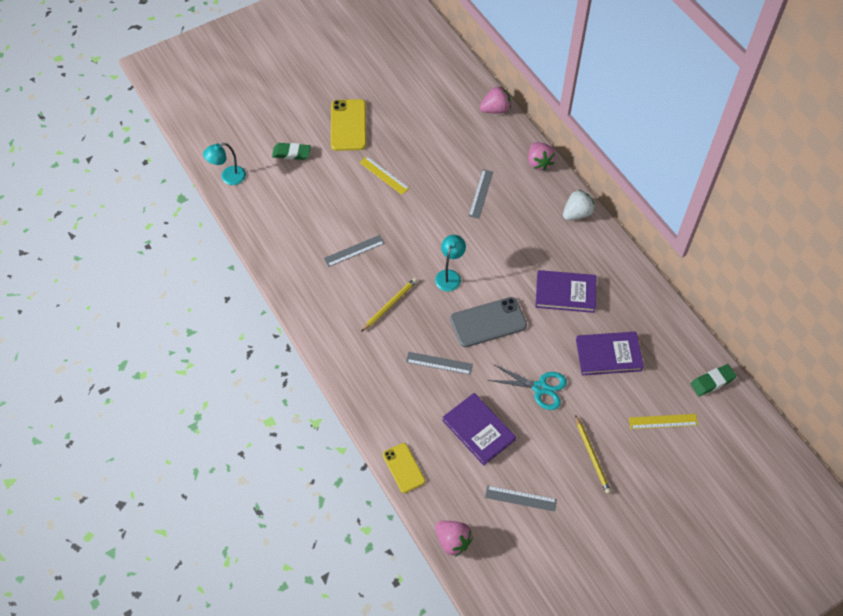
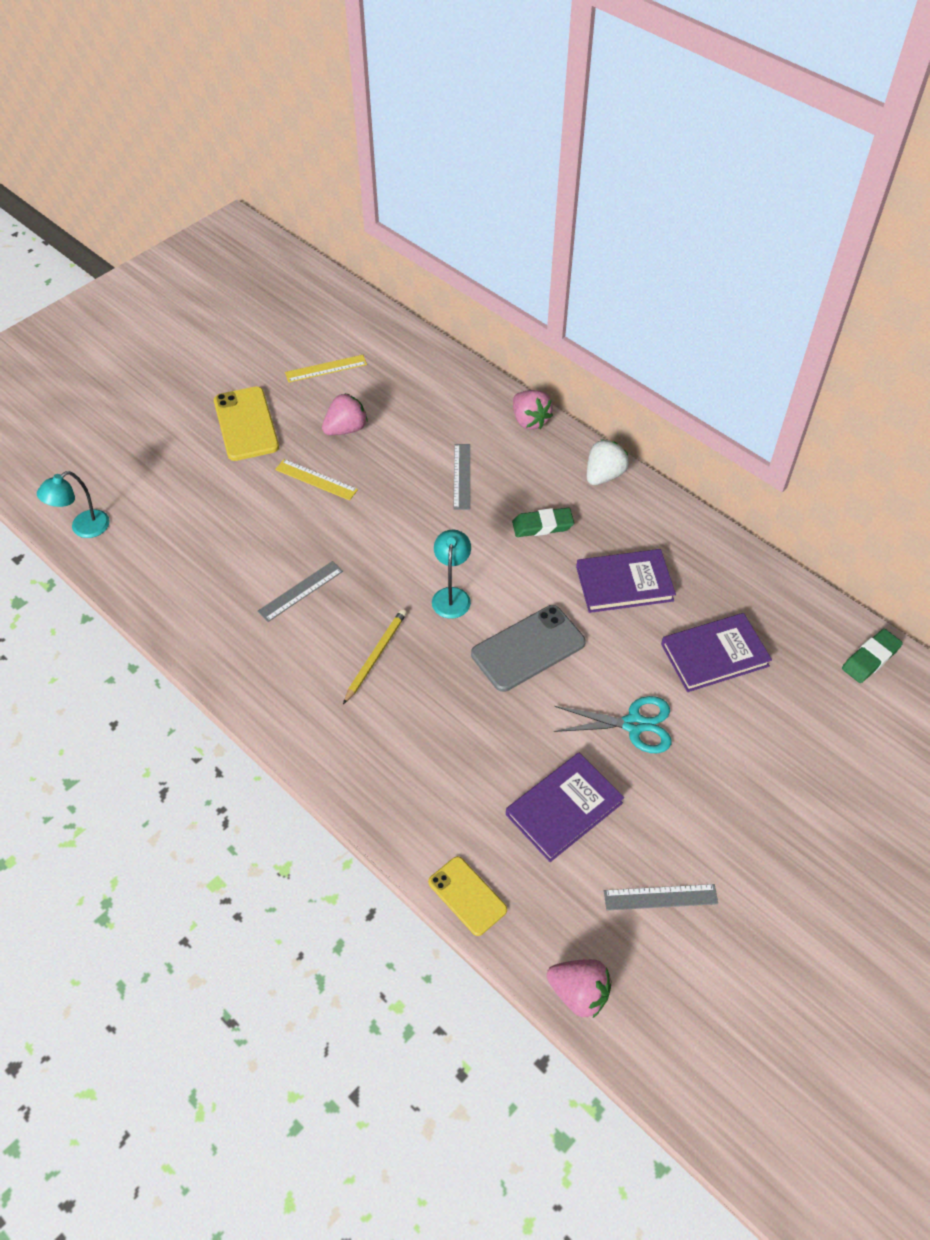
camera: 15 degrees left, 5 degrees down
(291, 153) = (172, 477): green eraser -> green eraser (542, 525)
(439, 363) = (474, 723): grey ruler -> none
(478, 430) = (564, 808): purple book -> purple book turned 75 degrees counterclockwise
(495, 109) = (448, 365): pink strawberry -> pink strawberry (346, 429)
(592, 456) = (743, 805): yellow pencil -> none
(663, 421) = (825, 730): yellow ruler -> yellow ruler (326, 368)

